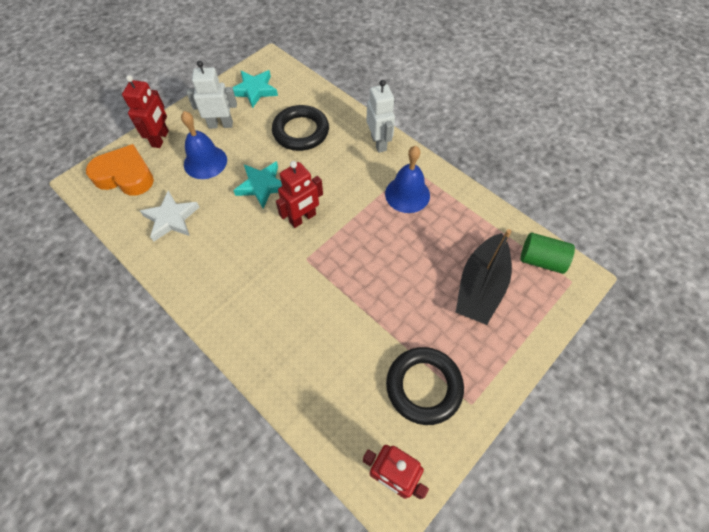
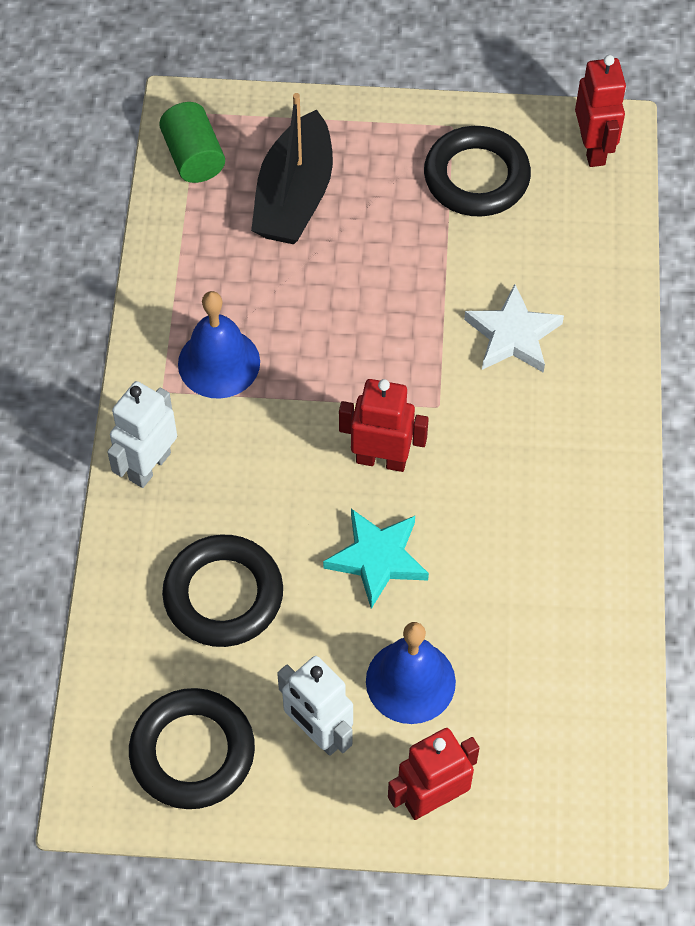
camera: 130 degrees left, 0 degrees up
(125, 176) = (545, 775): orange heart -> none
(171, 219) = (545, 628): white star -> white star (513, 335)
(254, 90) = (192, 752): turquoise star -> black ring
(480, 287) = (294, 196): black boat -> black boat turned 120 degrees clockwise

